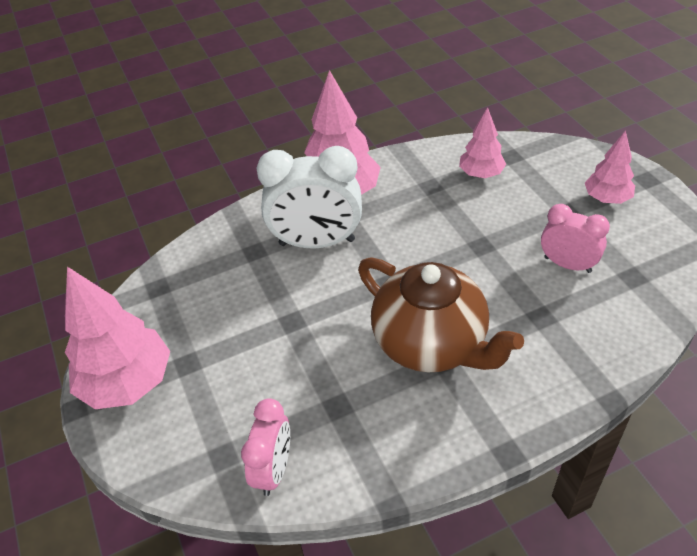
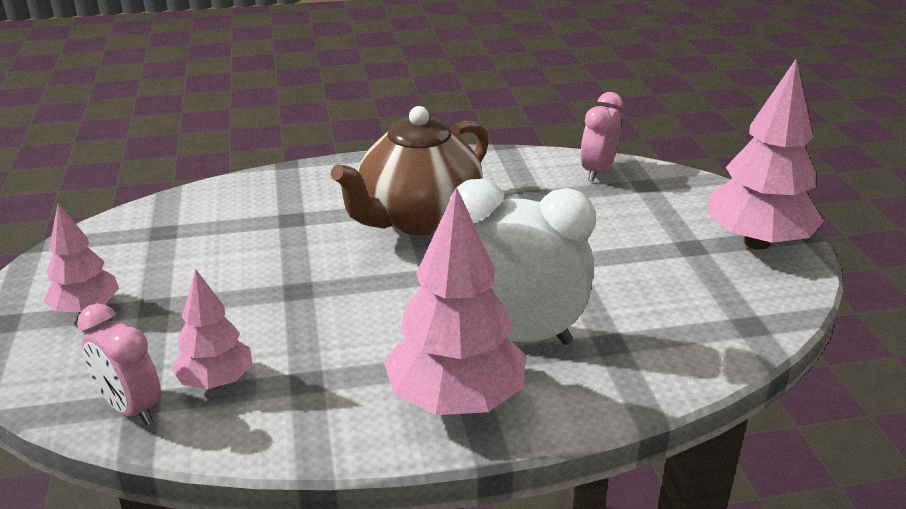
camera: 170 degrees left, 15 degrees down
(431, 343) = (418, 219): brown teapot -> brown teapot turned 105 degrees counterclockwise
(567, 264) = (218, 253): pink clock -> pink clock (131, 408)

